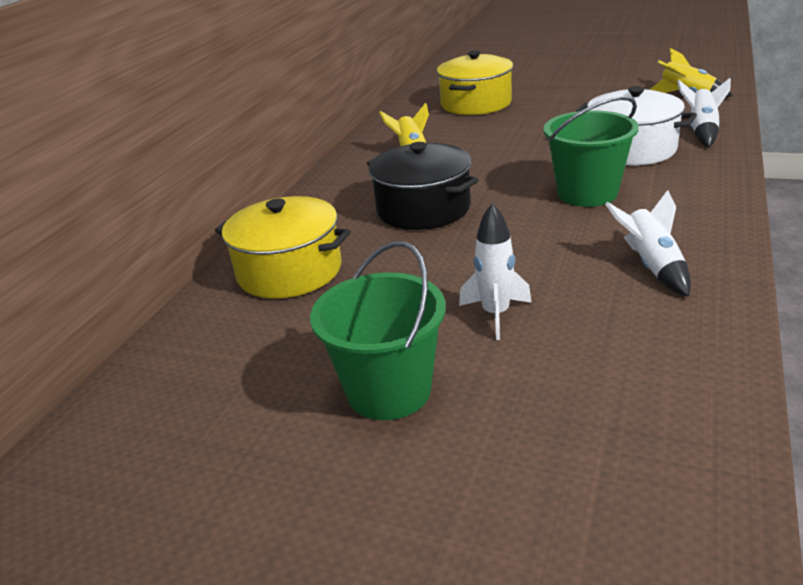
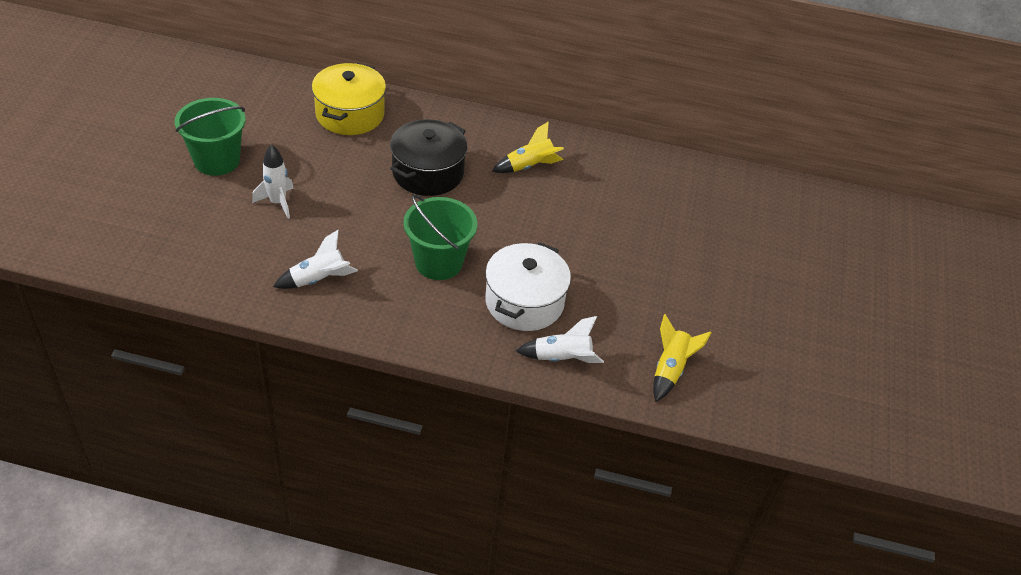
camera: 75 degrees right, 15 degrees up
(476, 103) = (660, 208): yellow pot -> none

